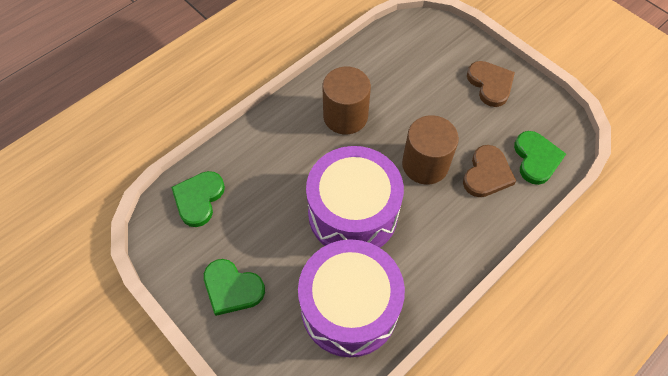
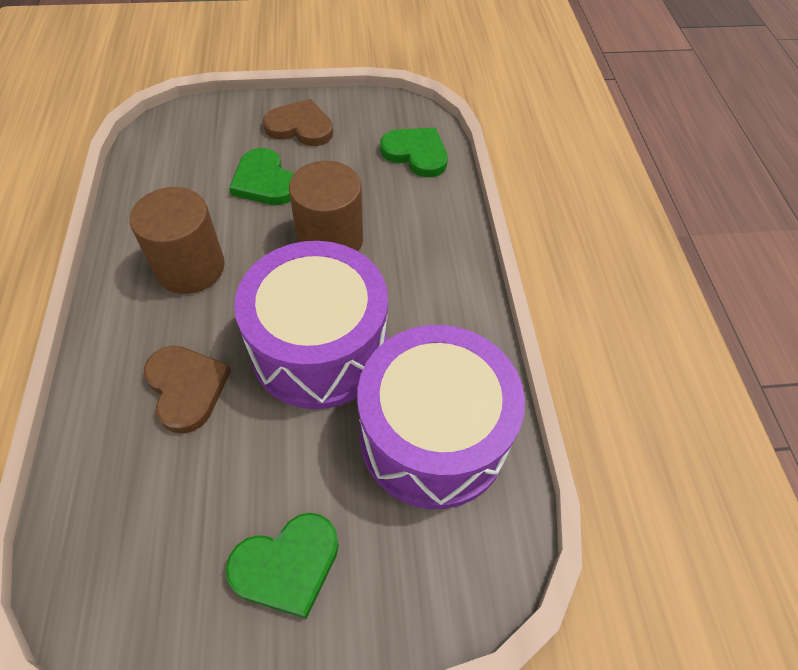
camera: 55 degrees left, 5 degrees down
(199, 199) = (111, 519): green heart -> green heart (264, 181)
(487, 174) = (394, 199): brown heart -> brown heart (186, 388)

